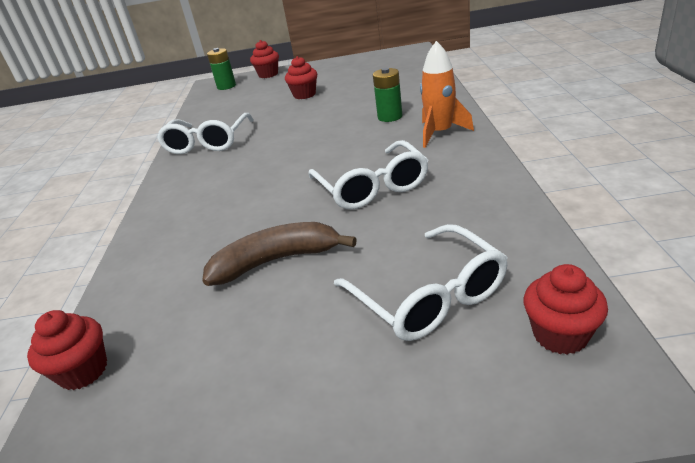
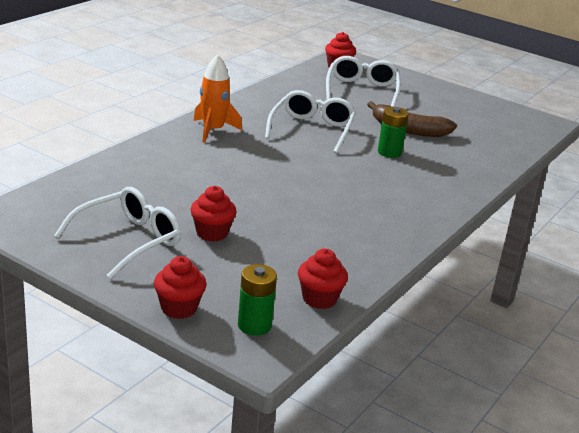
camera: 150 degrees left, 5 degrees down
(83, 371) = (528, 140): red cupcake -> red cupcake (319, 299)
(207, 143) = (371, 234): white glasses -> white glasses (128, 240)
(390, 117) = (209, 160): green battery -> green battery (389, 152)

